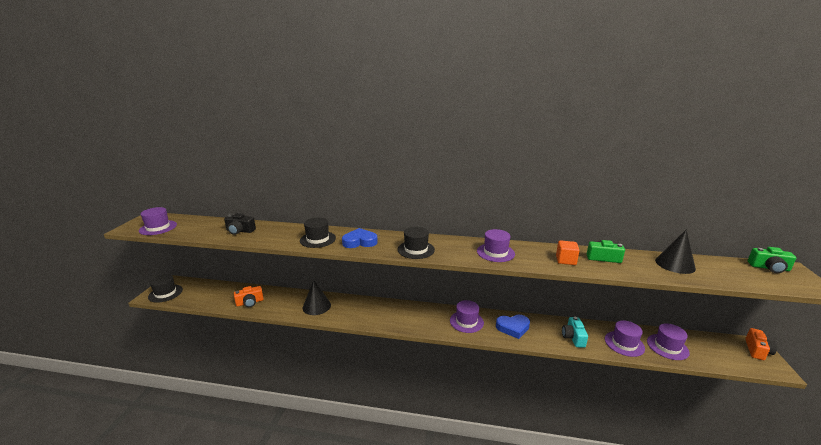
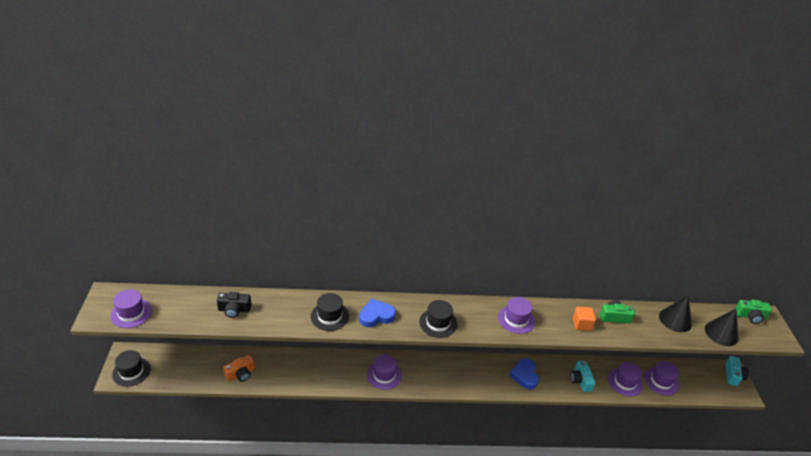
camera: 15 degrees left, 15 degrees up
(316, 306) = (318, 370): black cone -> black cone (721, 333)
(466, 321) = (479, 373): purple hat -> purple hat (384, 375)
(513, 328) = (524, 375): blue heart -> blue heart turned 105 degrees clockwise
(757, 350) = (733, 375): orange camera -> turquoise camera

